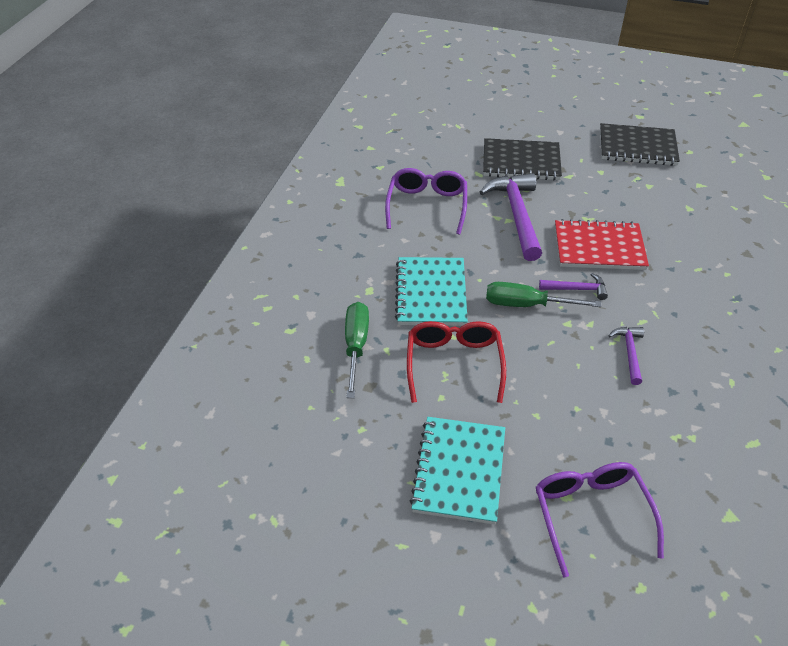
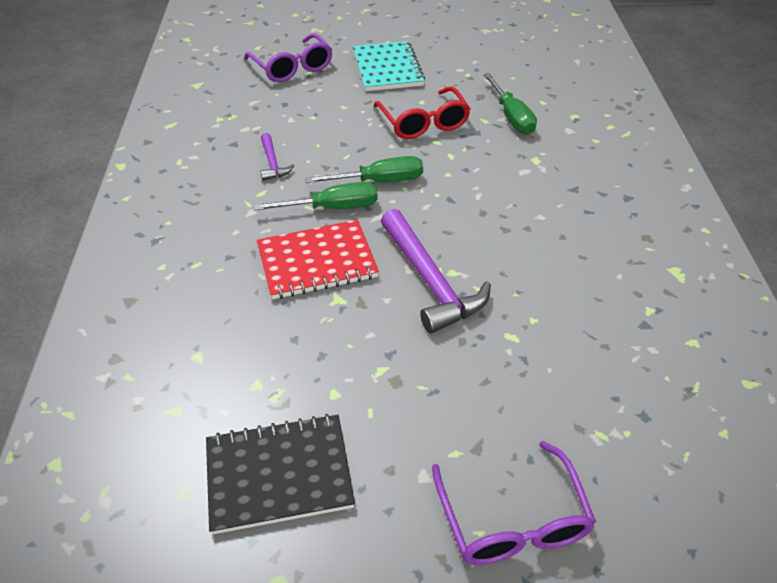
camera: 160 degrees right, 0 degrees up
(427, 205) = (546, 265): purple glasses -> purple glasses (512, 520)
(431, 293) = (476, 170): turquoise notebook -> none
(521, 162) = (461, 378): black notebook -> none
(577, 289) = (332, 208): purple hammer -> green screwdriver

